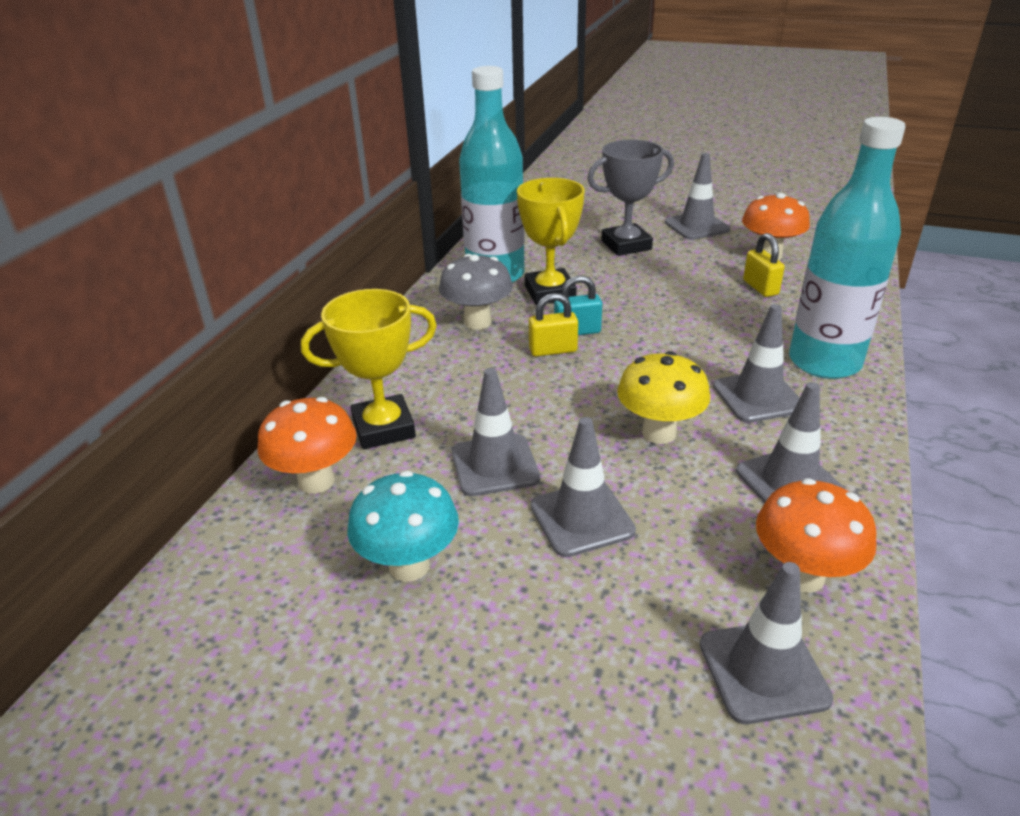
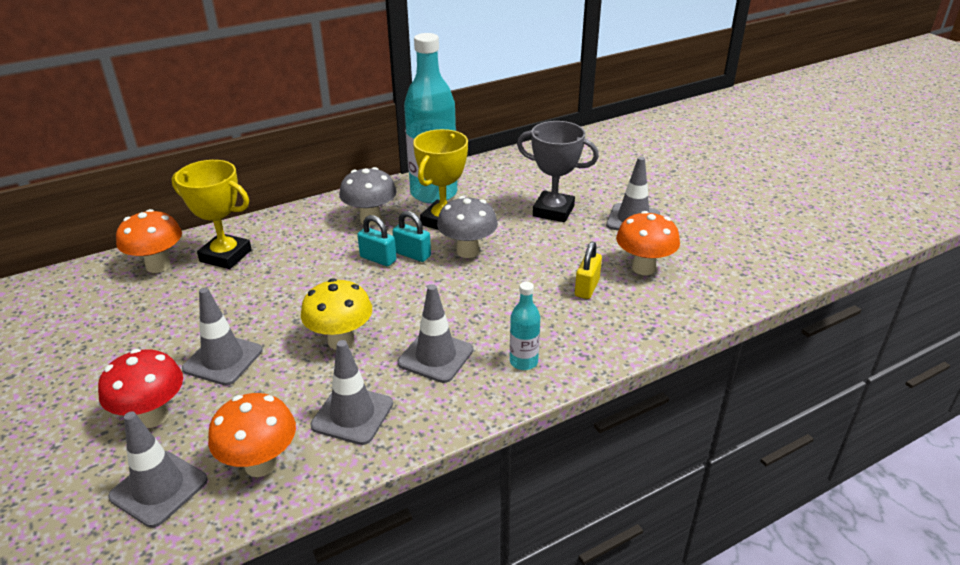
camera: 40 degrees right, 0 degrees up
(409, 566) = (123, 330): turquoise mushroom -> none
(495, 465) = (236, 306): grey traffic cone -> none
(553, 350) = (378, 259): yellow padlock -> turquoise padlock
(619, 306) = (467, 251): none -> grey mushroom
(620, 617) = (153, 417): none -> red mushroom
(824, 362) = (523, 362): turquoise bottle -> turquoise bottle, size x0.45

